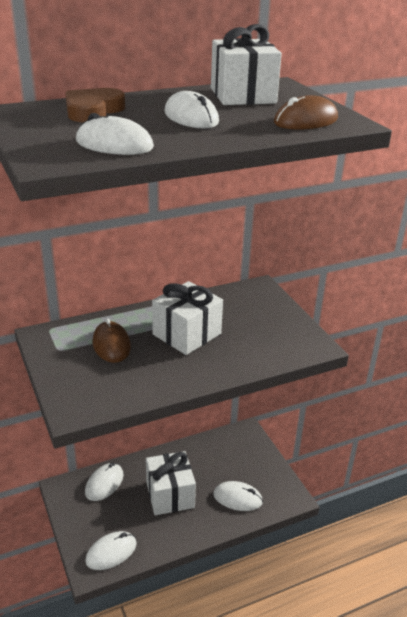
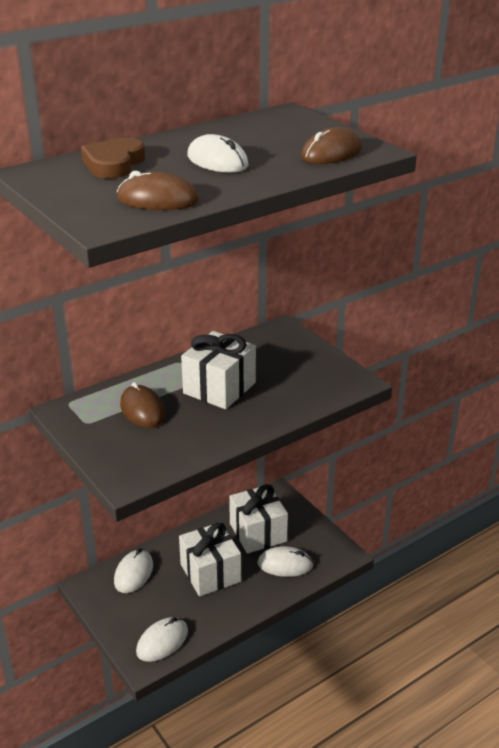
camera: 10 degrees left, 0 degrees up
(114, 144) = (157, 199): white mouse -> brown mouse
(243, 95) = (257, 130): white gift -> white gift (258, 532)

